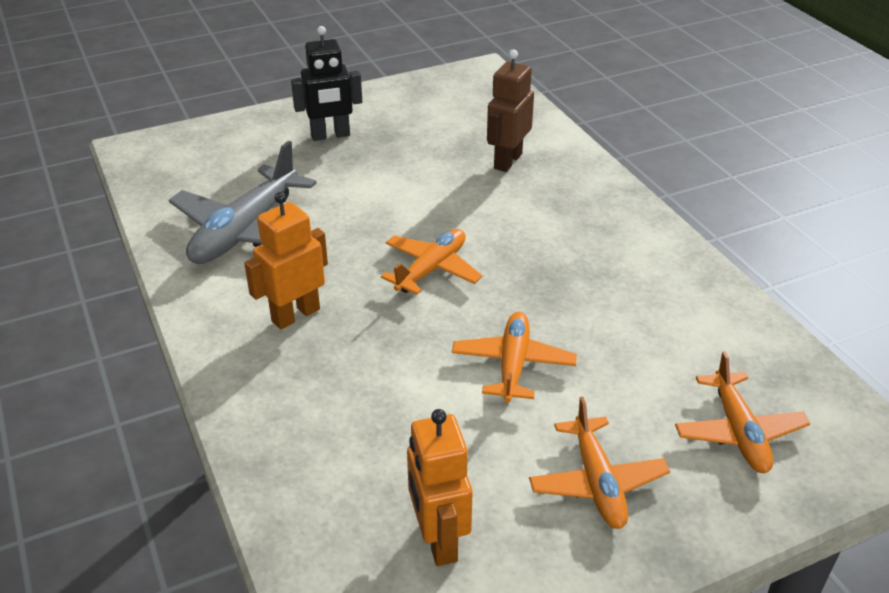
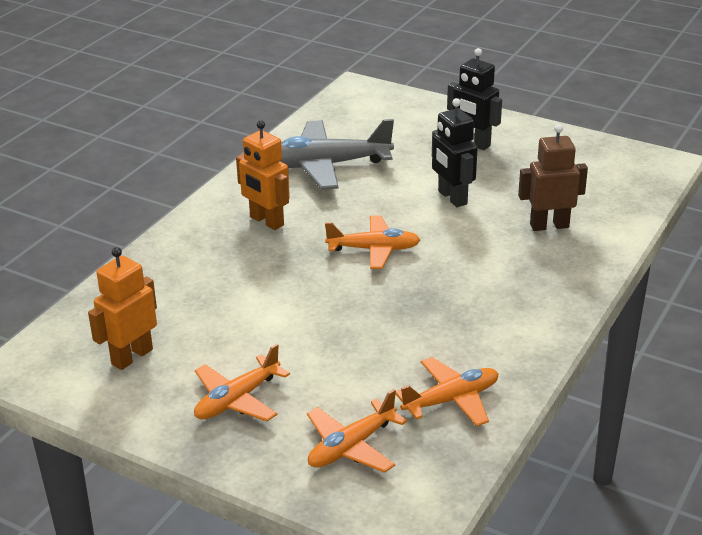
camera: 55 degrees right, 5 degrees down
(295, 315) = (266, 221): orange robot -> orange robot turned 150 degrees counterclockwise
(402, 187) = (452, 198): none -> black robot
(513, 364) = (313, 322): orange plane -> orange plane (451, 400)

